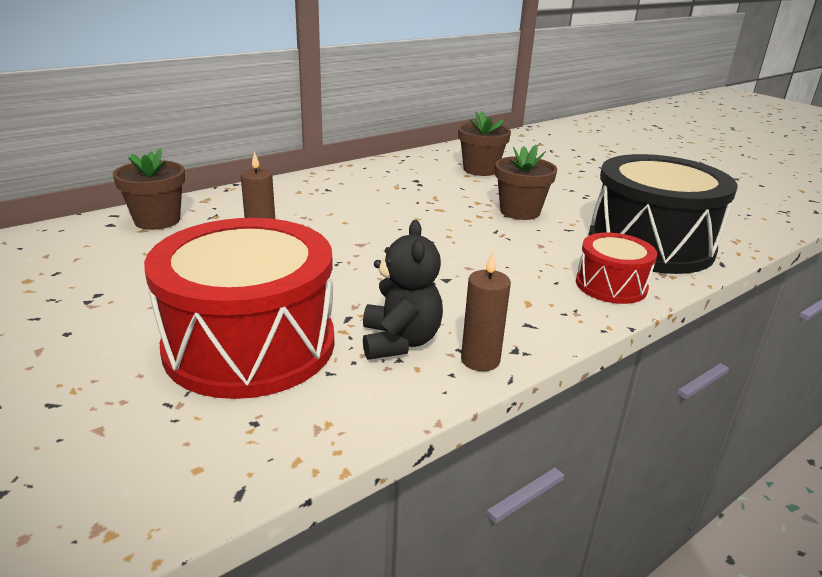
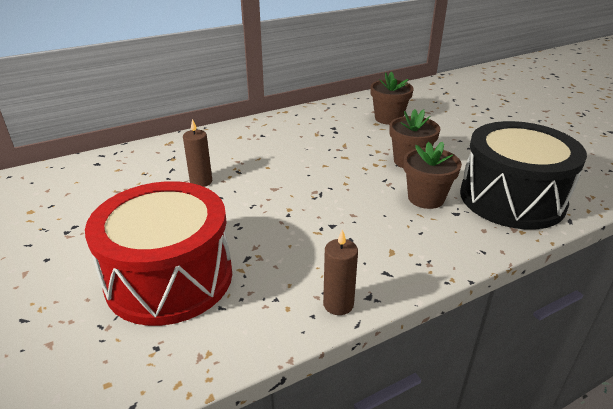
camera: 10 degrees right, 5 degrees up
(157, 220) = (130, 161): brown flower pot -> brown flower pot (426, 198)
(400, 341) = (280, 282): black teddy bear -> none
(611, 285) = (465, 238): red drum -> none

